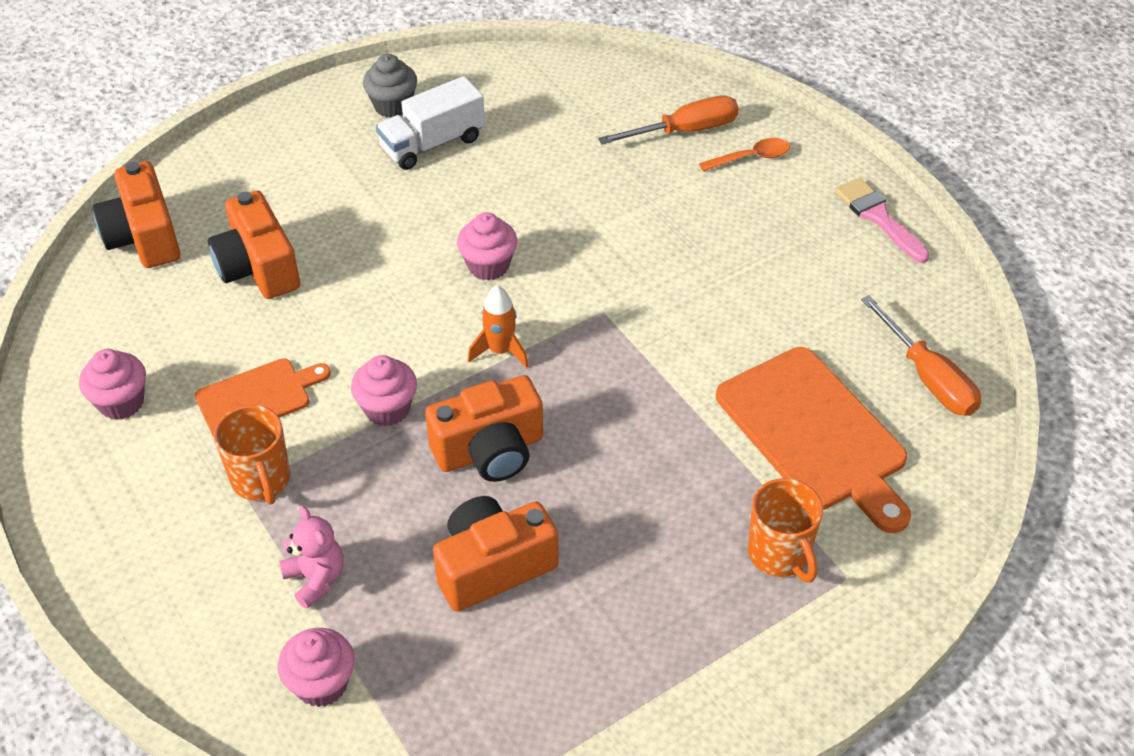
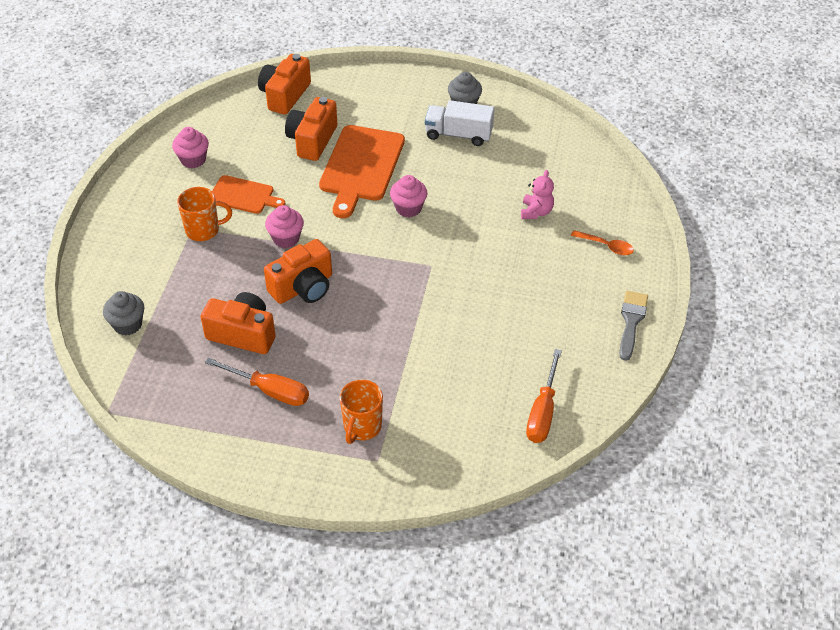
camera: 45 degrees right, 0 degrees up
(261, 480) = (203, 230): orange mug -> orange mug turned 120 degrees counterclockwise
(316, 578) = (175, 284): pink teddy bear -> pink teddy bear (536, 212)
(321, 683) = (128, 324): pink cupcake -> grey cupcake
(490, 450) = (303, 287): orange camera -> orange camera turned 60 degrees counterclockwise
(500, 351) = (363, 249): orange rocket -> none
(684, 131) = (590, 210): orange screwdriver -> orange screwdriver (269, 390)
(815, 434) = (451, 392): orange cutting board -> orange cutting board (361, 167)
(878, 217) = (631, 321): pink brush -> grey brush

